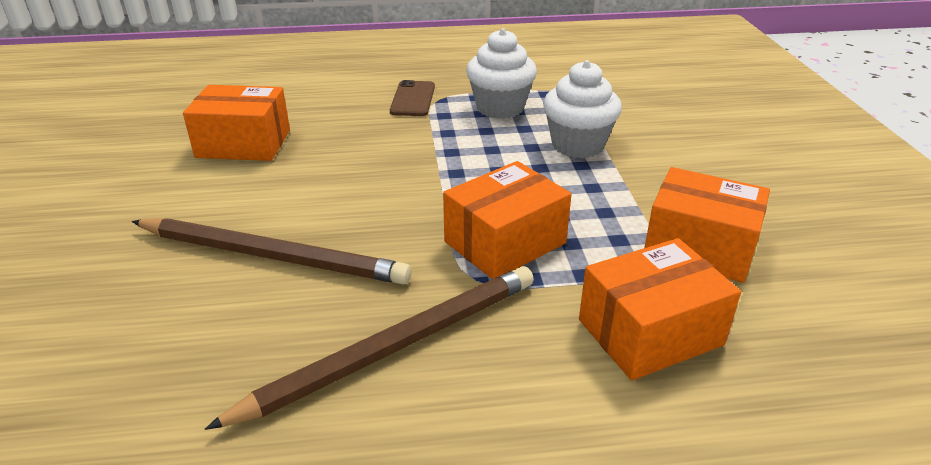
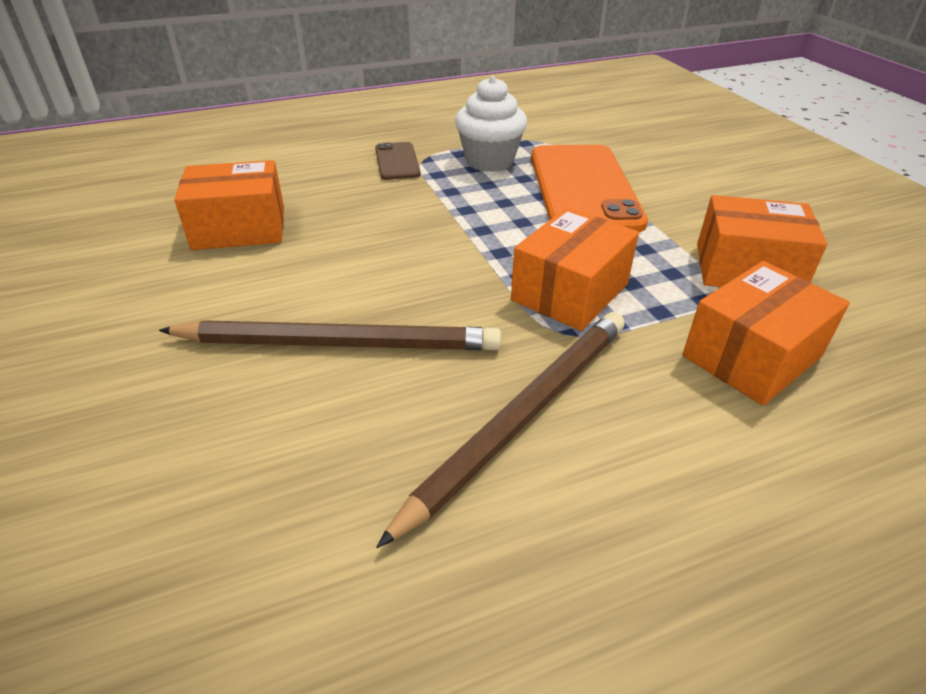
camera: 15 degrees left, 5 degrees up
(578, 145) = (584, 188): white cupcake -> orange phone

